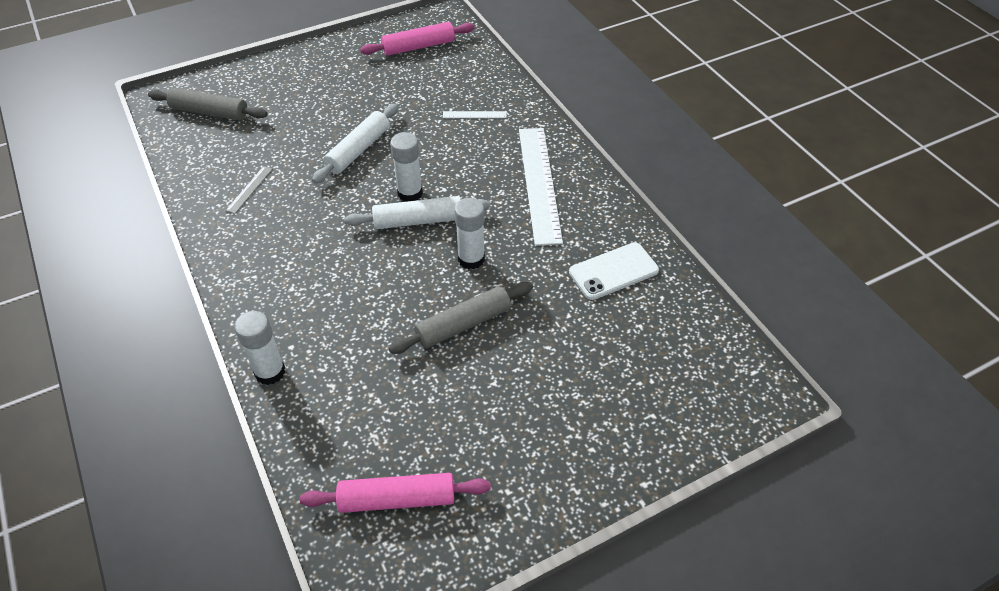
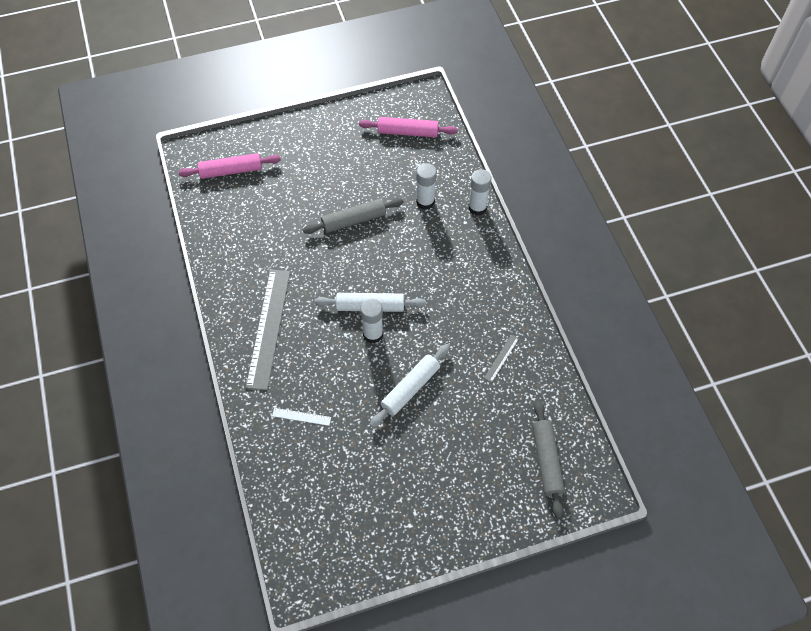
camera: 170 degrees left, 10 degrees up
(210, 112) = (546, 461): grey rolling pin -> grey rolling pin turned 60 degrees clockwise
(418, 46) = (336, 532): pink rolling pin -> pink rolling pin (231, 171)
(471, 259) = (338, 267): white glue stick -> white glue stick (425, 202)
(539, 183) = (269, 328): white ruler -> grey ruler
(613, 271) = (243, 243): white phone -> none

